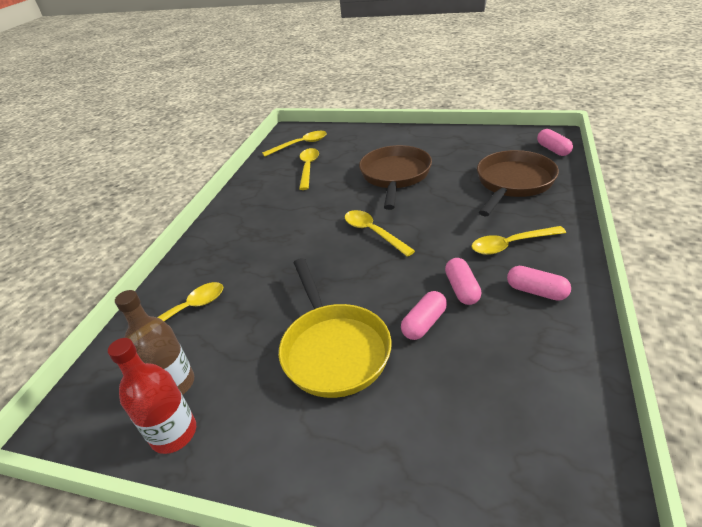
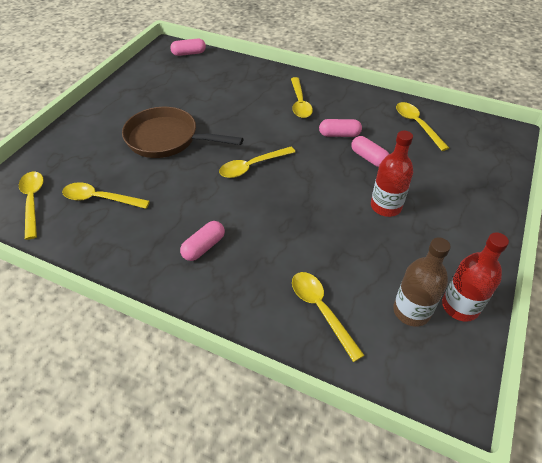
camera: 85 degrees left, 10 degrees up
(333, 349) = (386, 206): yellow pan -> red bottle
(513, 183) = (224, 82): brown pan -> none
(535, 374) = (417, 125): none -> yellow spoon
(536, 291) = (350, 106): pink capsule -> pink capsule (203, 247)

